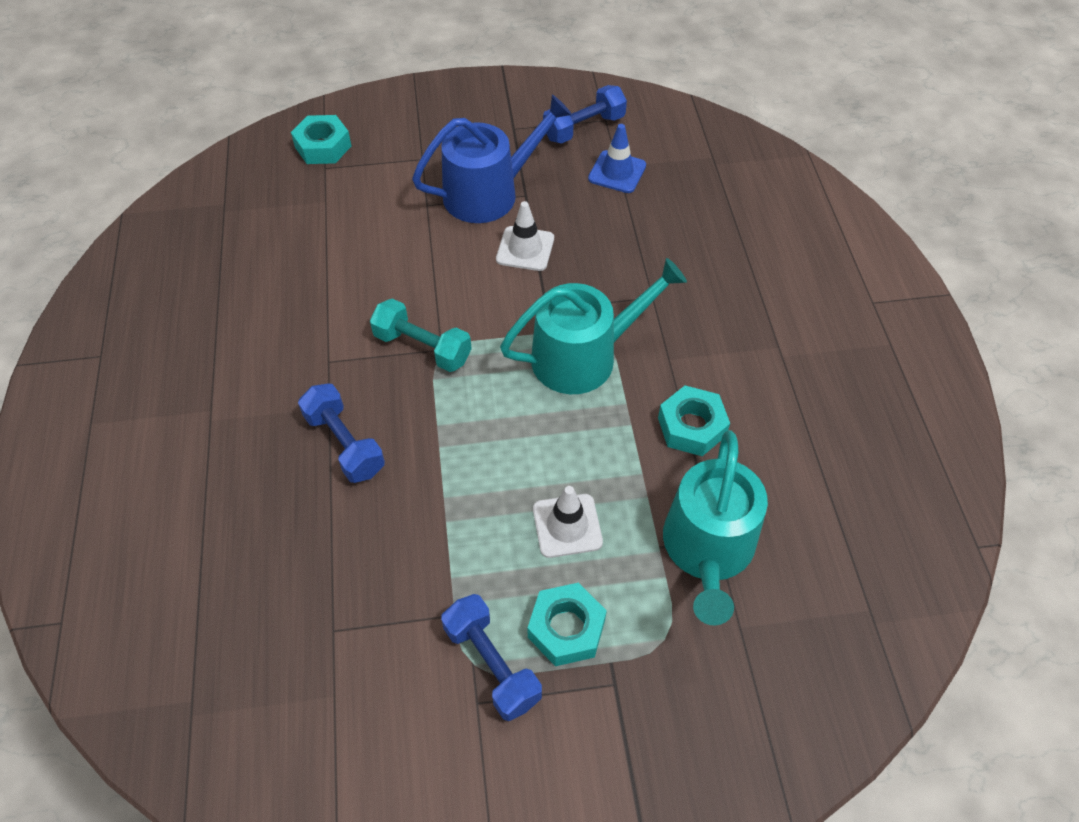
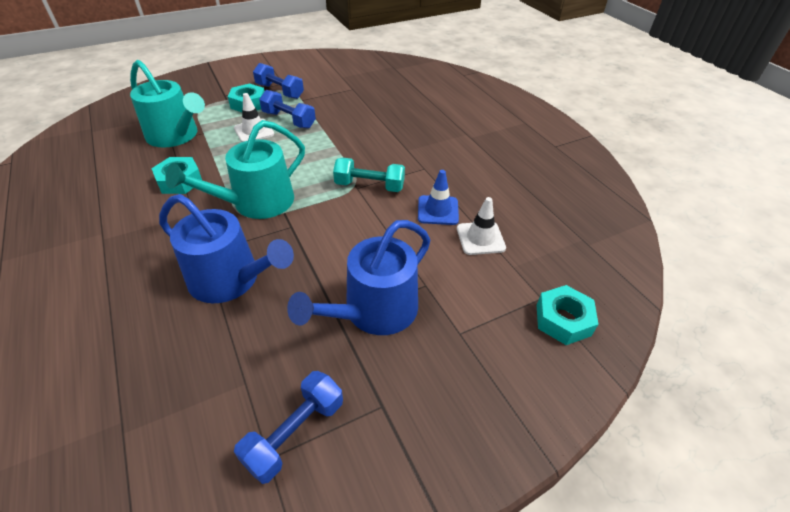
camera: 160 degrees right, 10 degrees down
(344, 444) = (387, 138): blue dumbbell -> blue dumbbell (289, 120)
(525, 249) = (321, 266): white traffic cone -> white traffic cone (480, 238)
(617, 172) = (245, 373): blue traffic cone -> blue traffic cone (438, 210)
(624, 257) = (230, 279): none -> blue watering can
(708, 550) = (176, 136): turquoise watering can -> turquoise watering can turned 135 degrees clockwise

